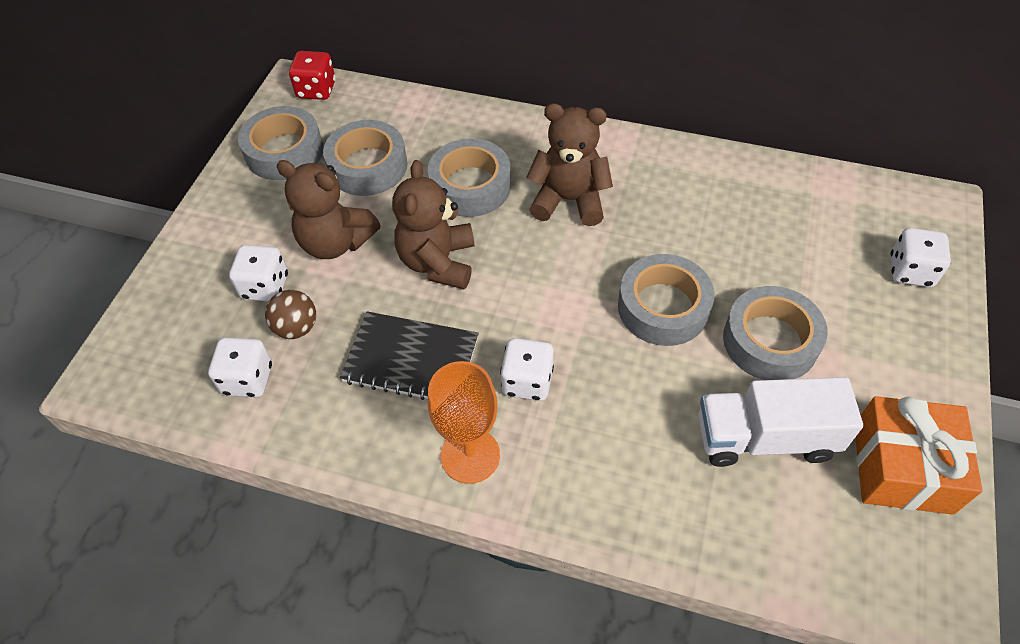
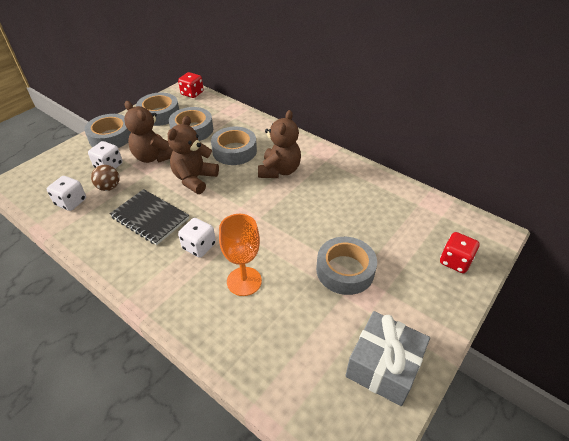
camera: 20 degrees right, 10 degrees down
(470, 455) = (146, 271): orange goblet -> orange goblet (244, 281)
(569, 200) = (279, 170): brown teddy bear -> brown teddy bear turned 75 degrees clockwise
(663, 307) = (295, 234): grey tape -> grey tape (111, 137)
(765, 438) = (309, 319): white truck -> none
(902, 467) = (383, 366): orange gift -> grey gift
(910, 271) = (455, 261): white dice -> red dice

